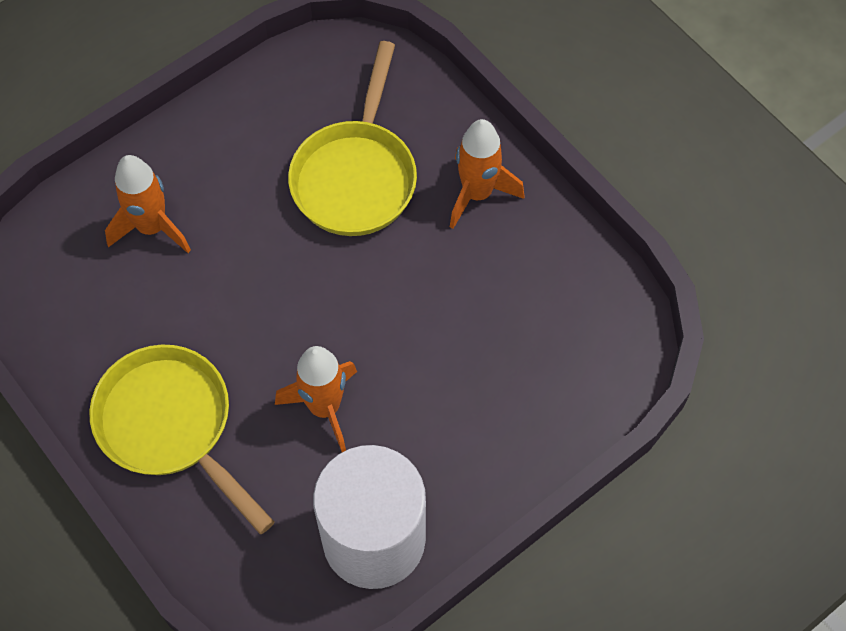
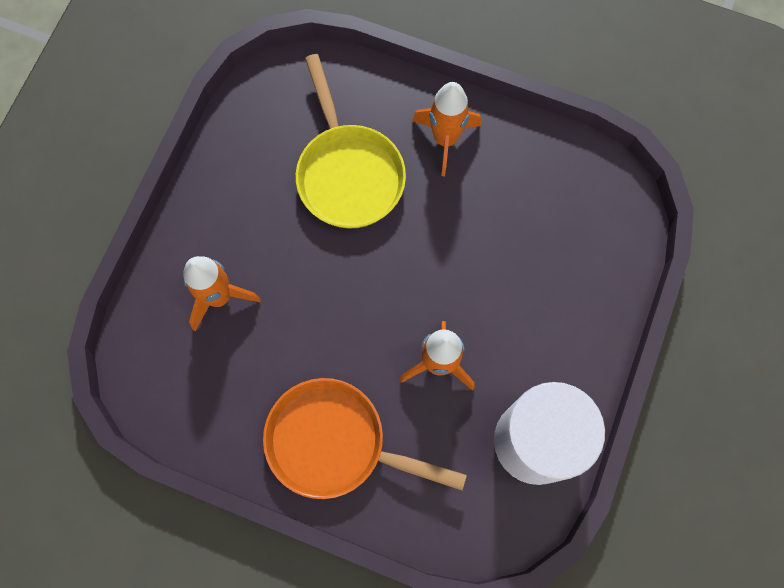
camera: 30 degrees left, 10 degrees up
(171, 426) = (335, 443): yellow pan -> orange pan

